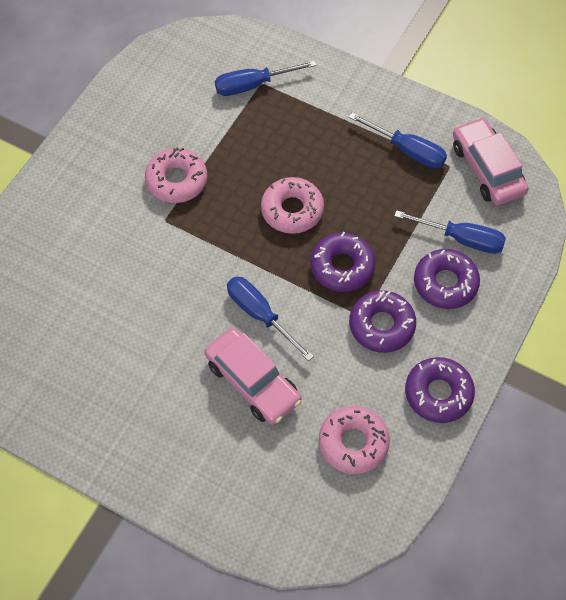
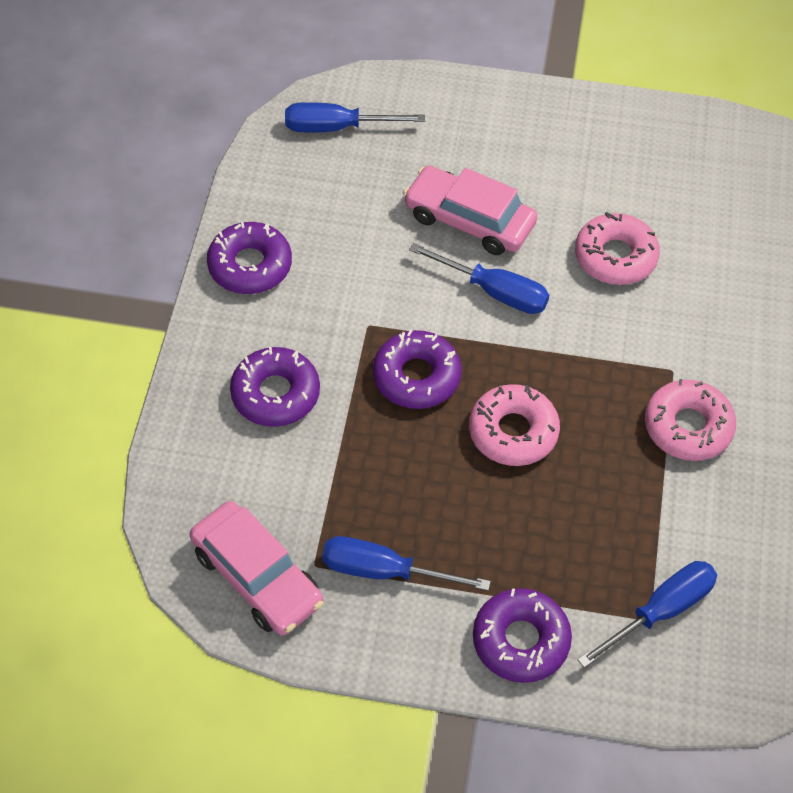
camera: 160 degrees right, 5 degrees down
(353, 443) = (332, 192): pink donut -> pink donut (615, 257)
(381, 325) = (341, 320): purple donut -> purple donut (520, 640)
(461, 239) = (269, 459): blue screwdriver -> blue screwdriver (337, 128)

